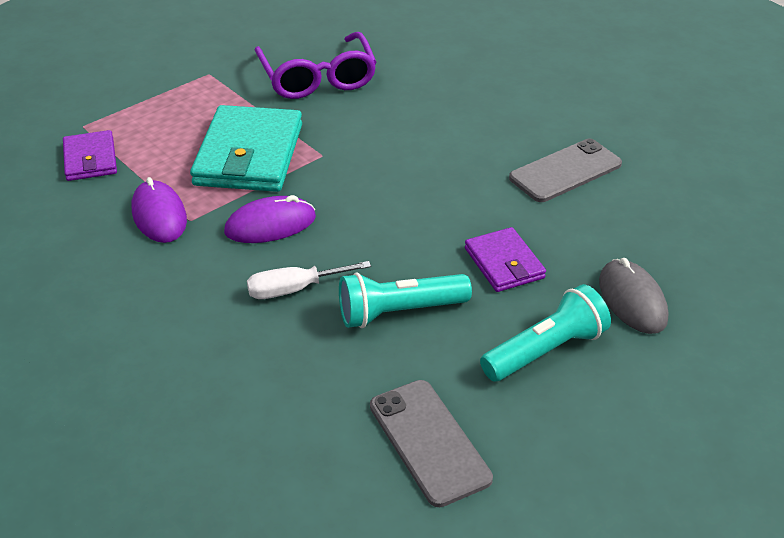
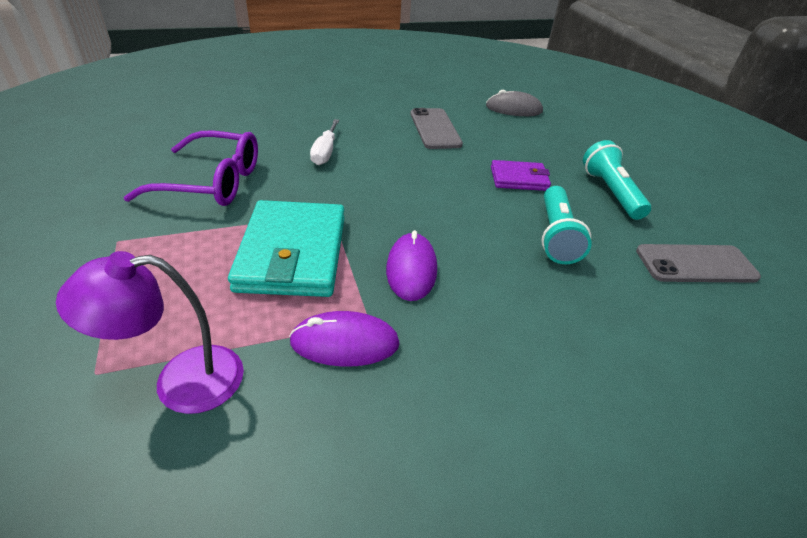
camera: 70 degrees left, 0 degrees up
(90, 159) = (181, 381): purple wallet -> purple lamp
(249, 155) = (292, 253): turquoise wallet -> turquoise wallet turned 60 degrees clockwise
(294, 289) = (509, 280): white screwdriver -> white screwdriver (325, 152)
(632, 300) = (571, 151): grey mouse -> grey mouse (513, 109)

